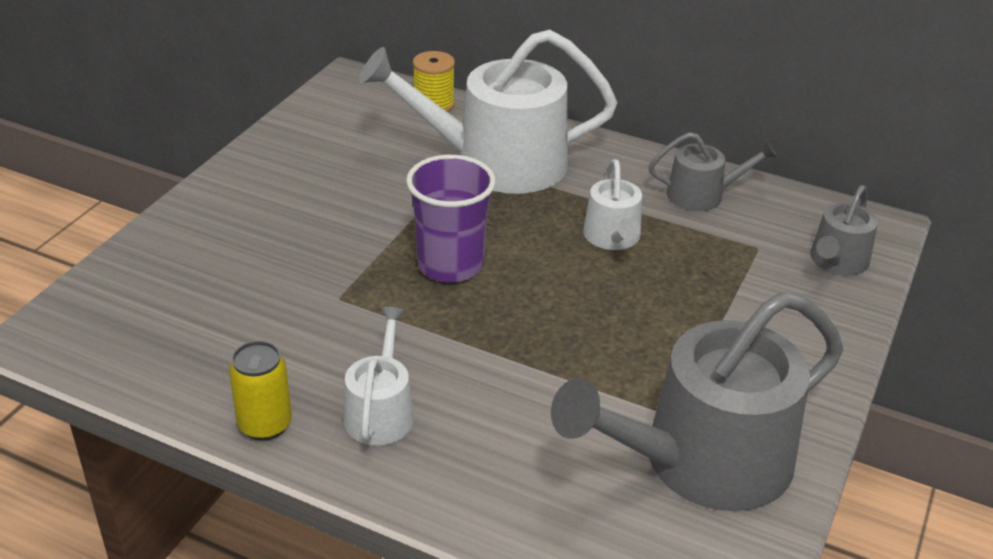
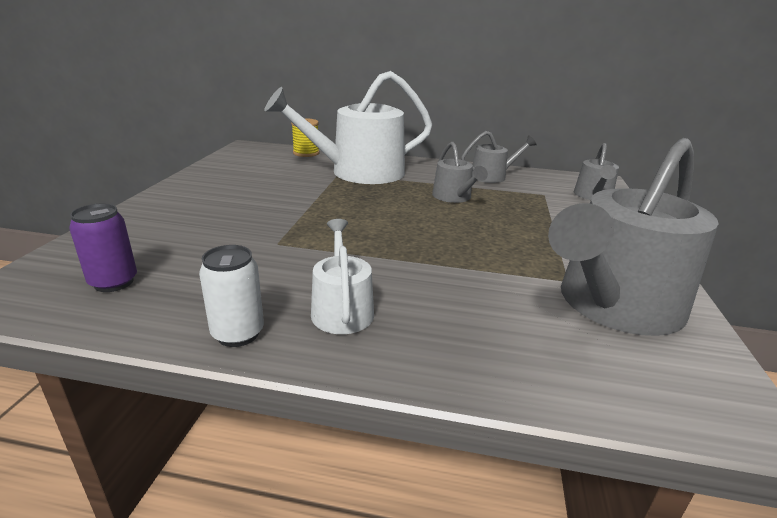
camera: 15 degrees left, 10 degrees down
(151, 334) = (114, 282): none -> purple can
(265, 425) = (238, 334): yellow can -> white can
(450, 265) = (354, 218): purple cup -> none
(613, 237) = (454, 197): white watering can -> grey watering can

